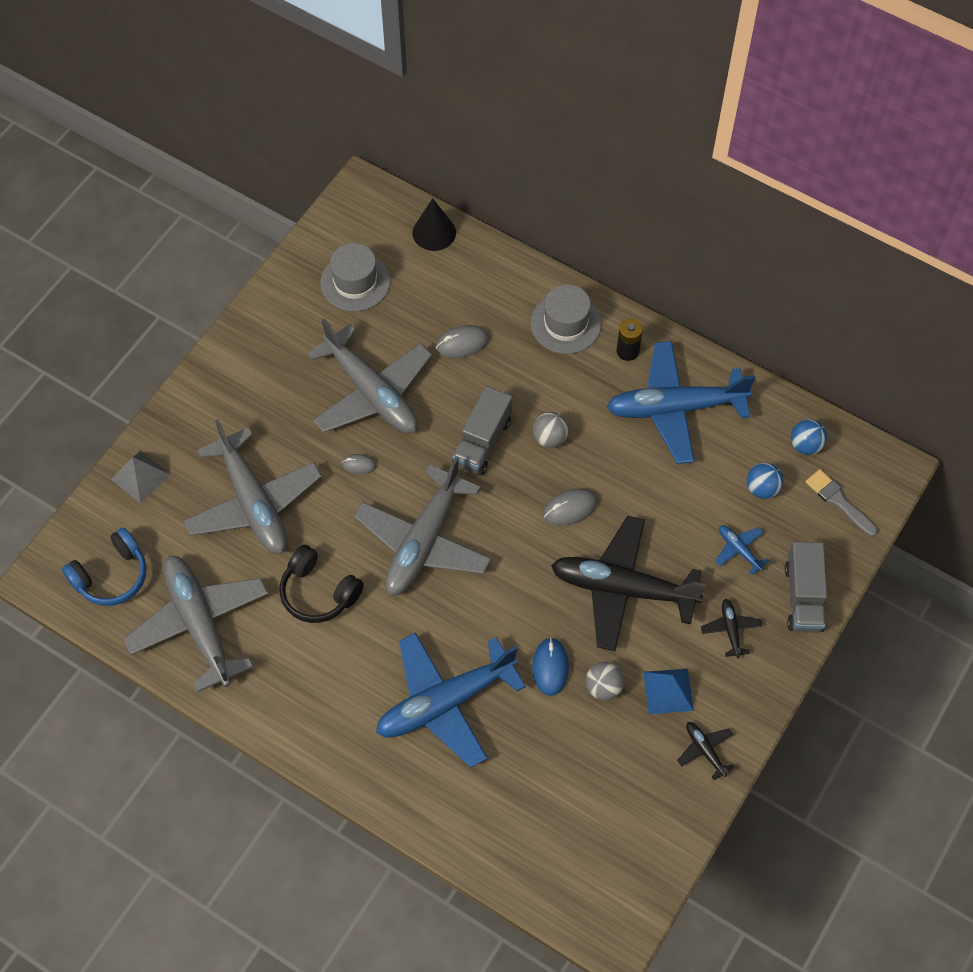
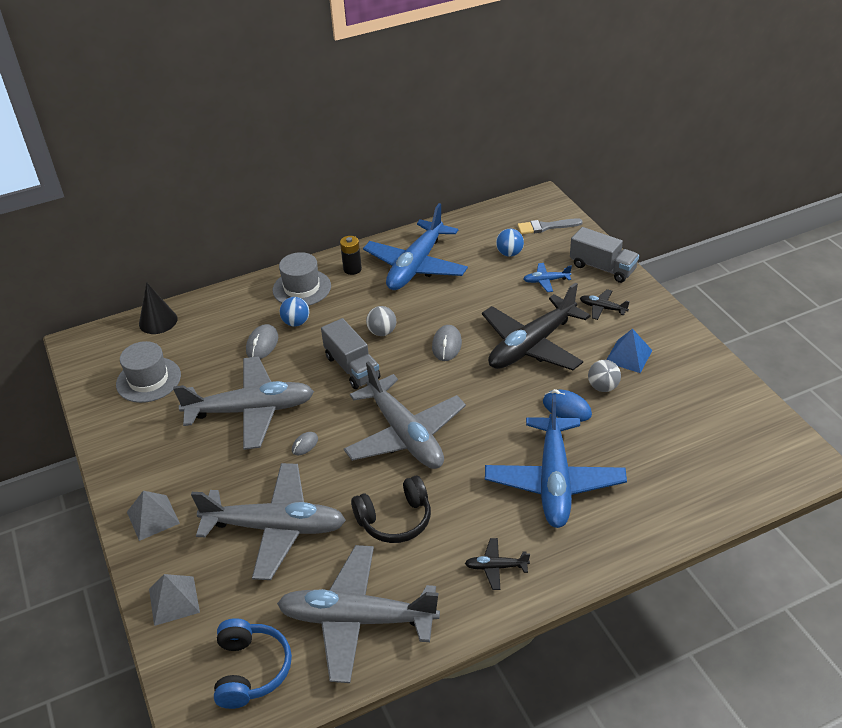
camera: 55 degrees left, 20 degrees down
(208, 402) = (153, 517): none -> grey pyramid
(705, 750) = (687, 357): black plane -> black plane (496, 567)
(805, 445) = (494, 224): blue ball -> blue ball (296, 322)

